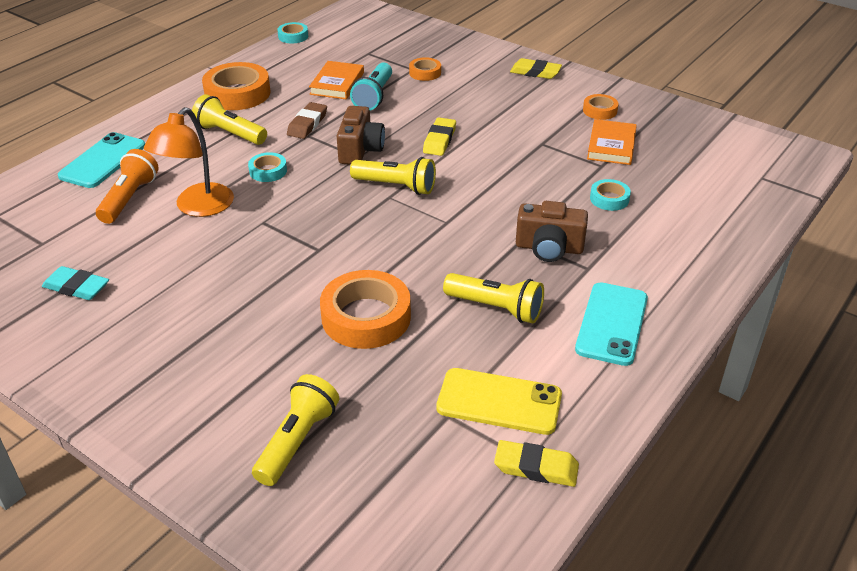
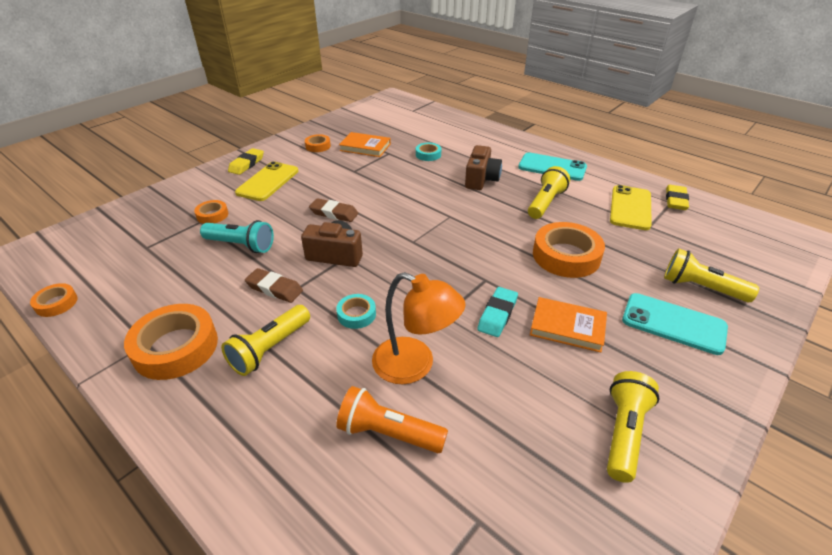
camera: 85 degrees left, 0 degrees up
(76, 287) = (561, 461): turquoise eraser -> turquoise eraser (497, 315)
(103, 161) = (291, 479): turquoise phone -> turquoise phone (673, 323)
(293, 36) = (56, 303): turquoise tape -> orange tape
(337, 83) = (200, 268): orange book -> orange book (567, 327)
(396, 186) = (398, 237): yellow flashlight -> yellow flashlight (624, 432)
(439, 140) = (334, 213): yellow eraser -> brown eraser
(499, 91) = (268, 182): none -> yellow phone

